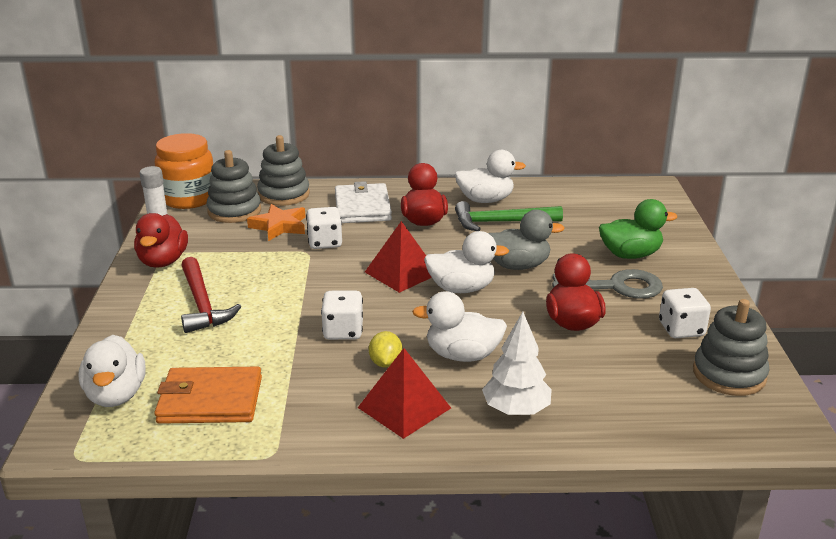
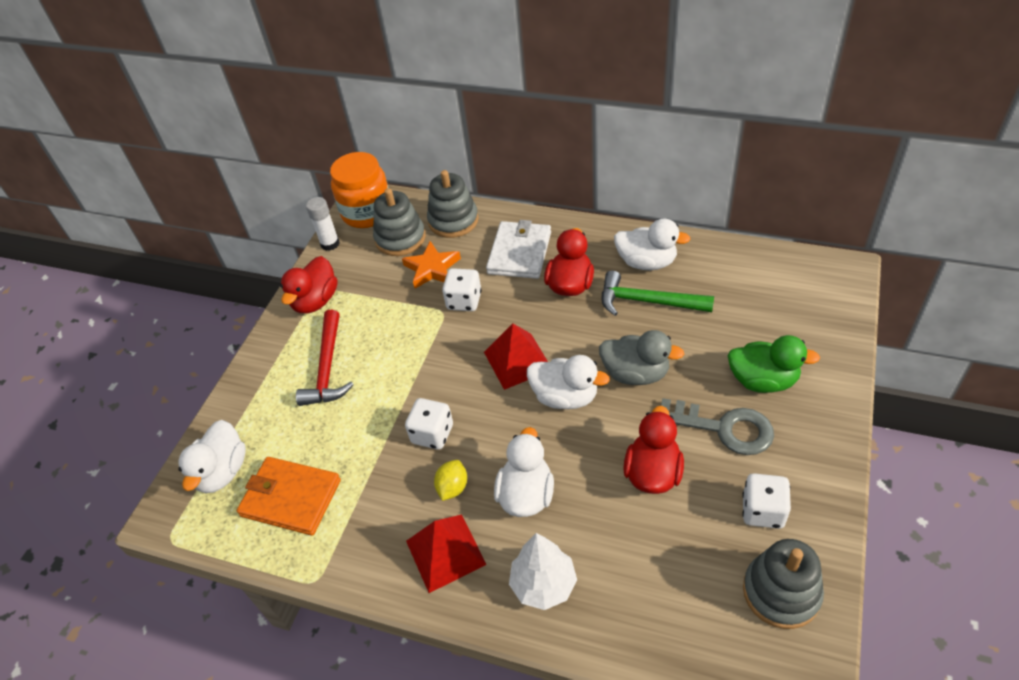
camera: 25 degrees right, 20 degrees up
(462, 355) = (526, 494): white duck -> white duck turned 75 degrees clockwise

